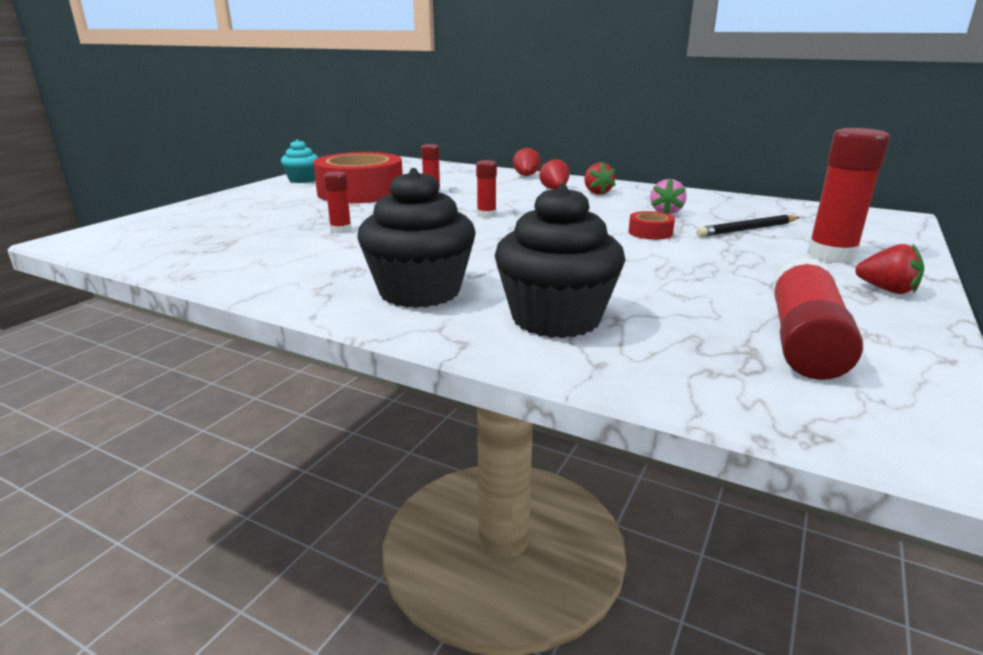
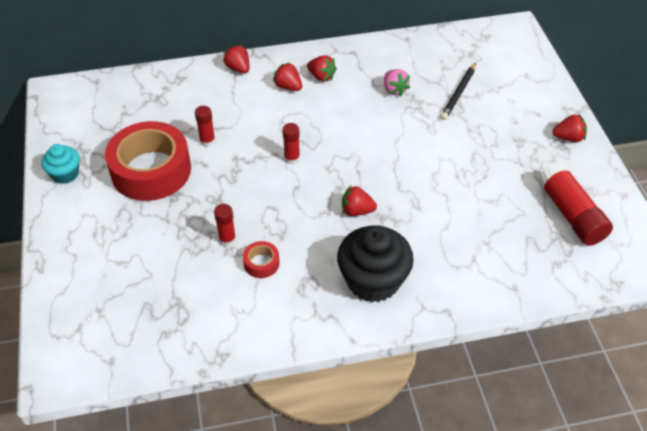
camera: 40 degrees left, 25 degrees up
(492, 252) = (356, 211): none -> red strawberry
(556, 318) = (462, 262): black cupcake -> none
(650, 232) = (413, 129): red tape -> red tape (261, 263)
(831, 255) = (521, 108): red glue stick -> none

